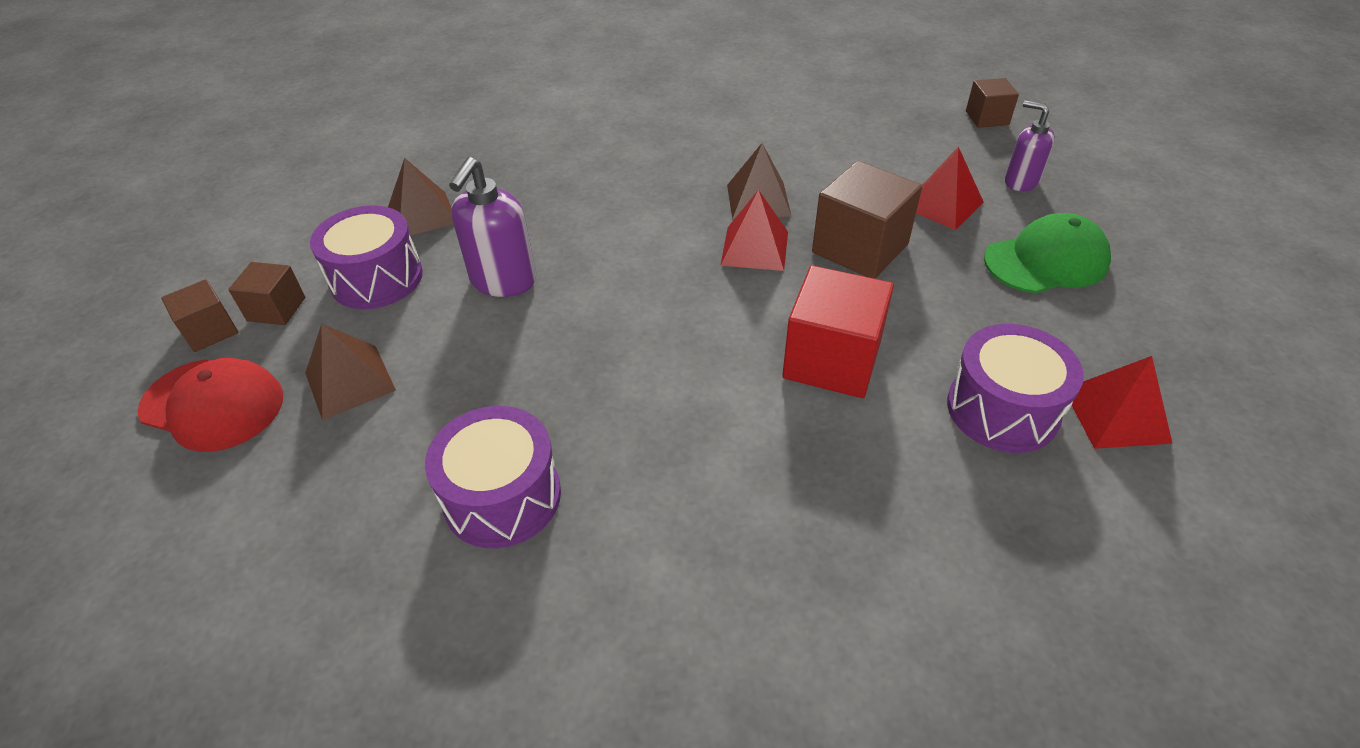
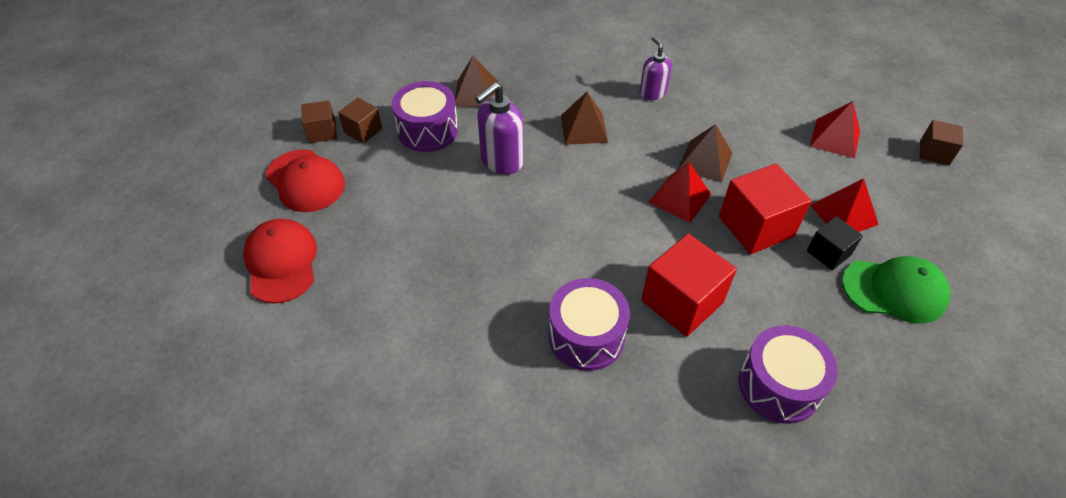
camera: 25 degrees right, 5 degrees up
(225, 533) = (281, 262): none -> red cap
(349, 381) = (382, 195): brown pyramid -> brown pyramid (583, 128)
(502, 497) = (431, 305): purple drum -> purple drum (586, 336)
(860, 248) = (756, 226): brown cube -> red cube
(954, 248) = (828, 253): none -> black cube
(1020, 182) = (922, 218): purple soap dispenser -> purple soap dispenser (652, 93)
(1116, 415) = (860, 425): red pyramid -> red pyramid (835, 138)

